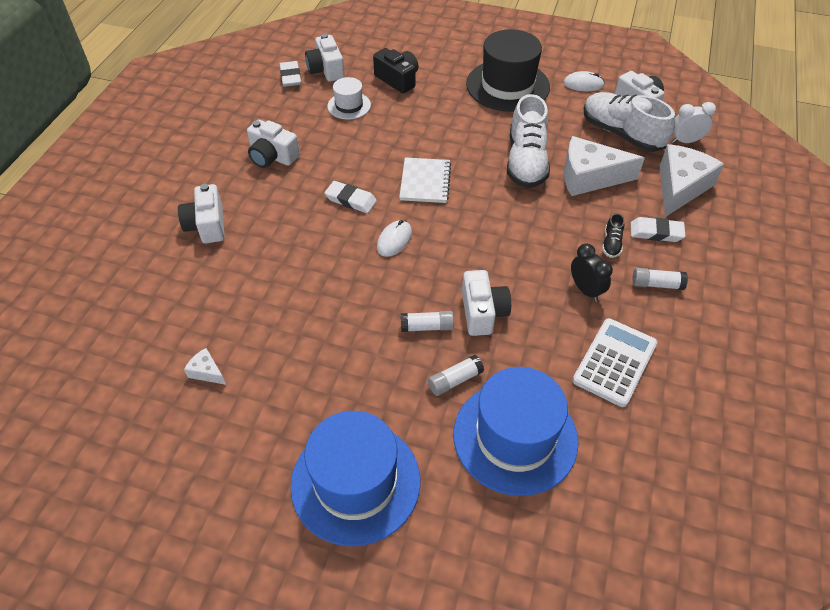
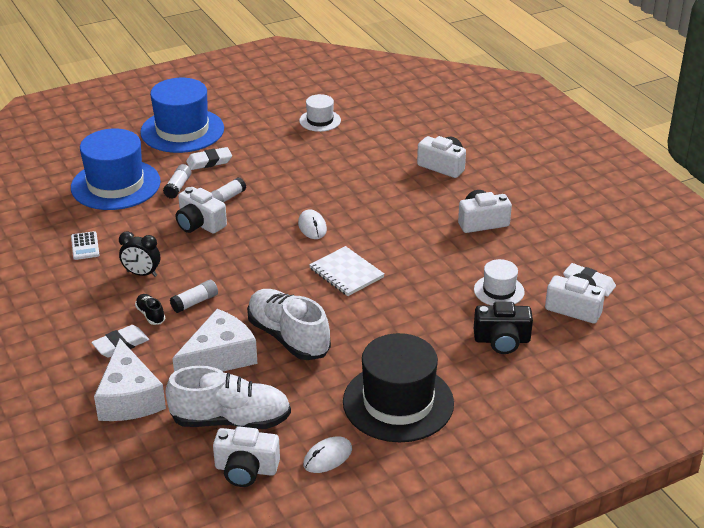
camera: 135 degrees right, 15 degrees down
(206, 372) = (320, 120): white cheese -> white hat
(350, 200) = (379, 230): white eraser -> white eraser (209, 161)
(614, 362) = (85, 246): white calculator -> white calculator, size x0.55
(657, 284) = (91, 307): white glue stick -> white glue stick (195, 302)
(685, 141) = (160, 453): white clock -> none

